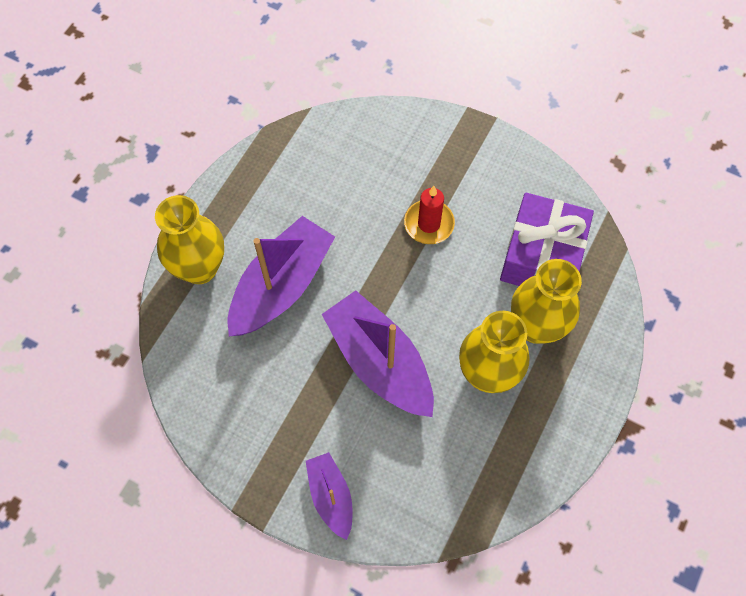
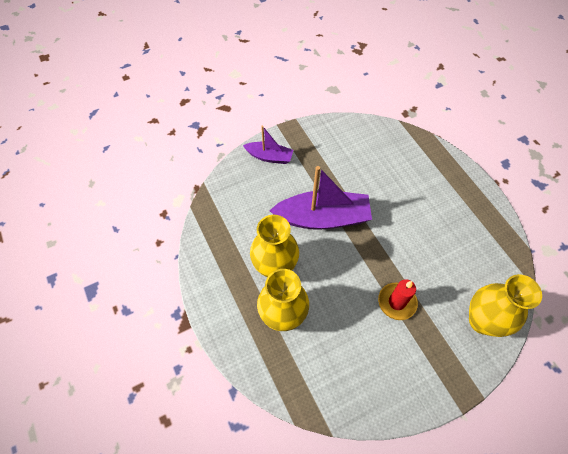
camera: 125 degrees right, 5 degrees down
(199, 268) = (439, 167): yellow vase -> yellow vase (482, 321)
(281, 286) = (403, 198): purple boat -> none
(542, 256) = (328, 357): purple gift -> none

